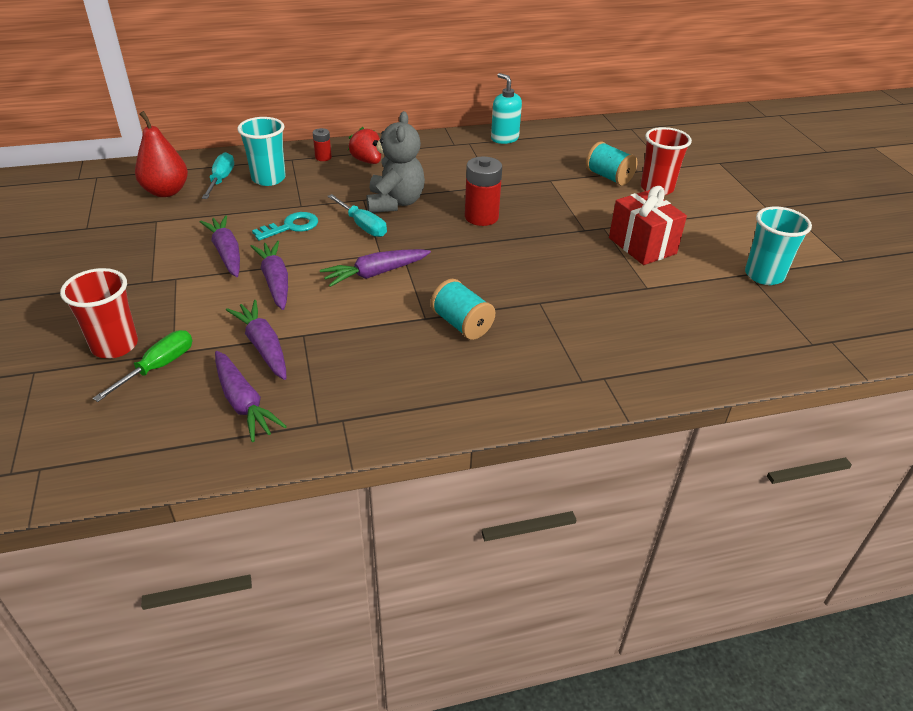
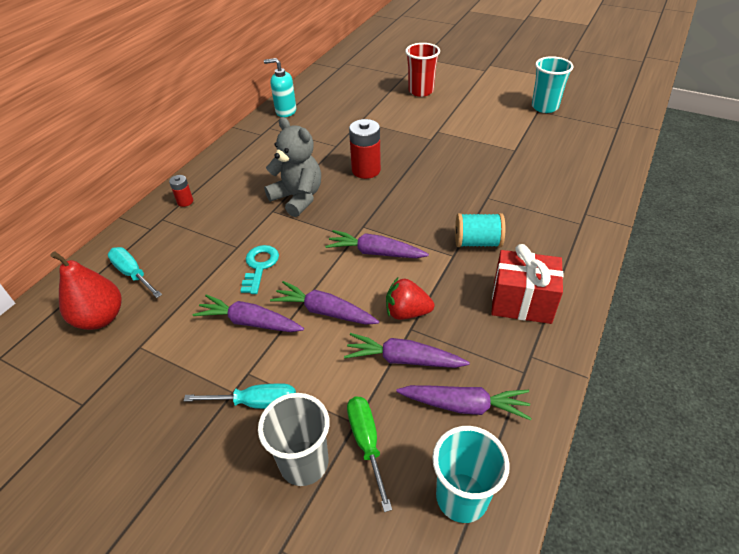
camera: 45 degrees left, 5 degrees up
(115, 345) = (304, 463): red cup -> grey cup
(268, 178) = (172, 245): turquoise cup -> turquoise cup (461, 497)
(362, 226) = (307, 228): turquoise screwdriver -> turquoise screwdriver (256, 403)
(367, 161) = (223, 183): red strawberry -> red strawberry (407, 312)
(375, 273) = (375, 252): purple carrot -> purple carrot turned 90 degrees clockwise
(608, 177) = (386, 99): turquoise spool -> none
(642, 246) = (472, 128): red gift -> red gift (522, 302)

